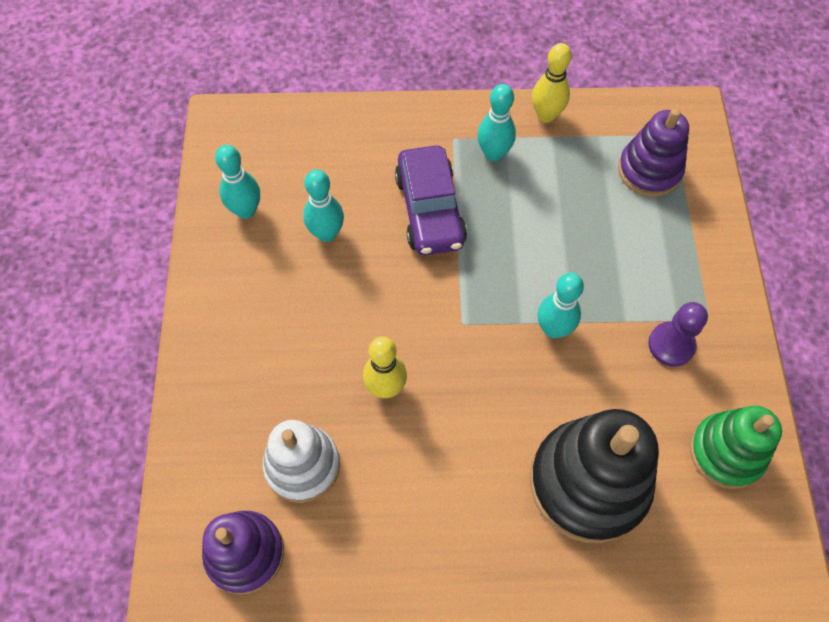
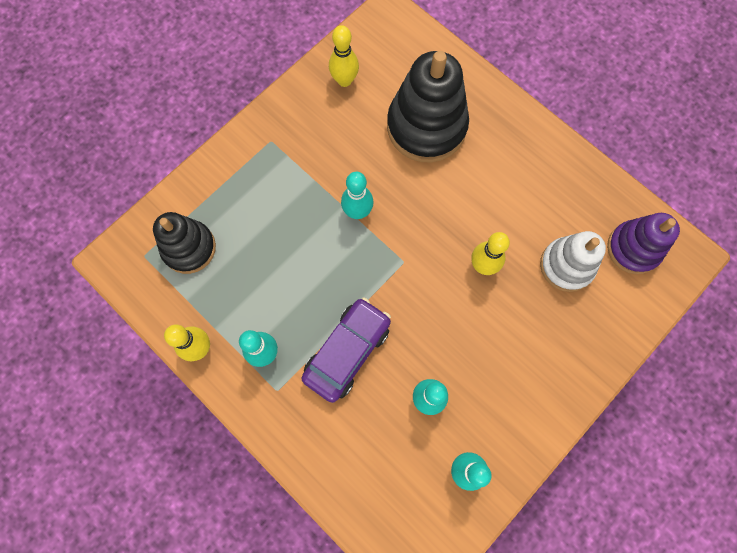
camera: 135 degrees left, 10 degrees up
(649, 170) = (189, 248): purple stacking toy -> black stacking toy
(671, 345) = (307, 147): purple pawn -> none
(726, 452) = (344, 80): green stacking toy -> yellow bowling pin

